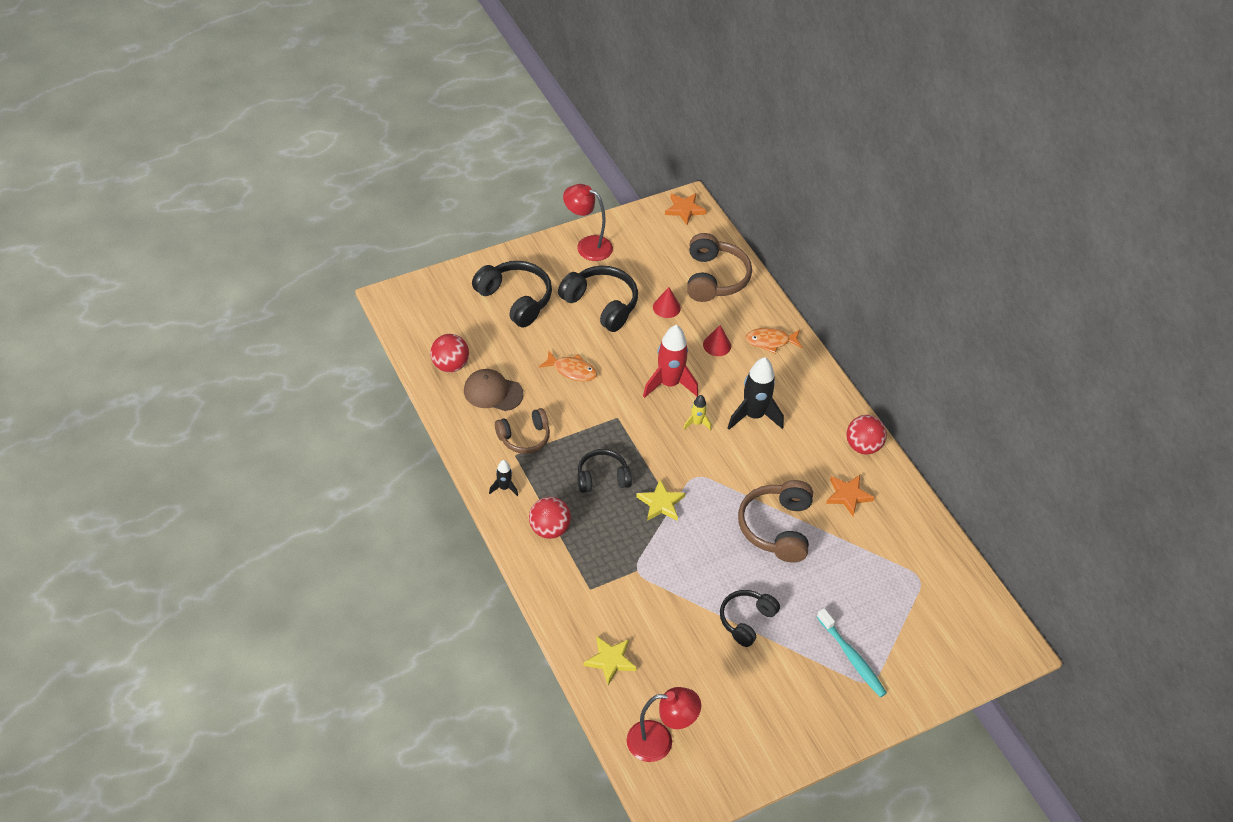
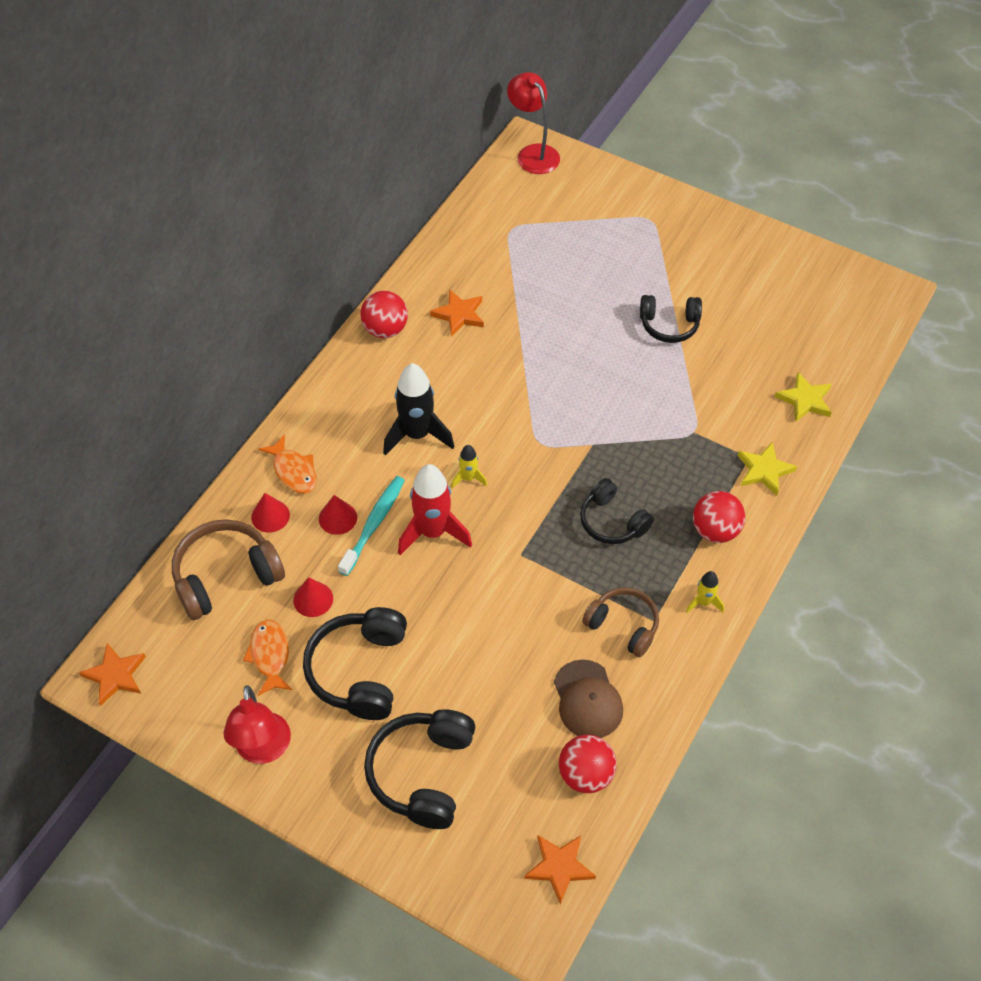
camera: 120 degrees left, 5 degrees up
(412, 325) = (559, 867): none -> orange star
(504, 488) = (704, 602): black rocket -> yellow rocket
(572, 370) = (489, 638): orange fish -> orange fish (270, 655)
(659, 741) = (842, 326): red lamp -> red lamp (533, 153)
(660, 503) = (599, 454): yellow star -> yellow star (764, 470)
(743, 316) = (270, 516): none -> red cone
(776, 528) = (546, 350): brown headphones -> none
(852, 658) = (637, 239): turquoise toothbrush -> turquoise toothbrush (374, 524)

